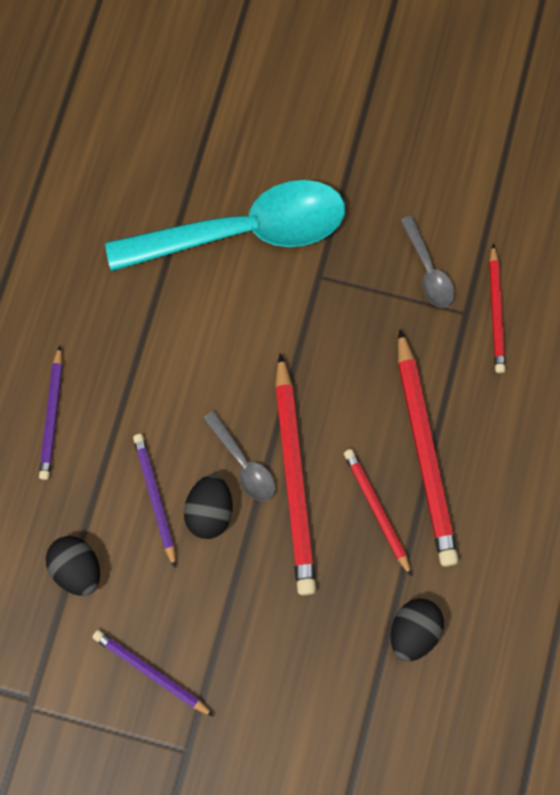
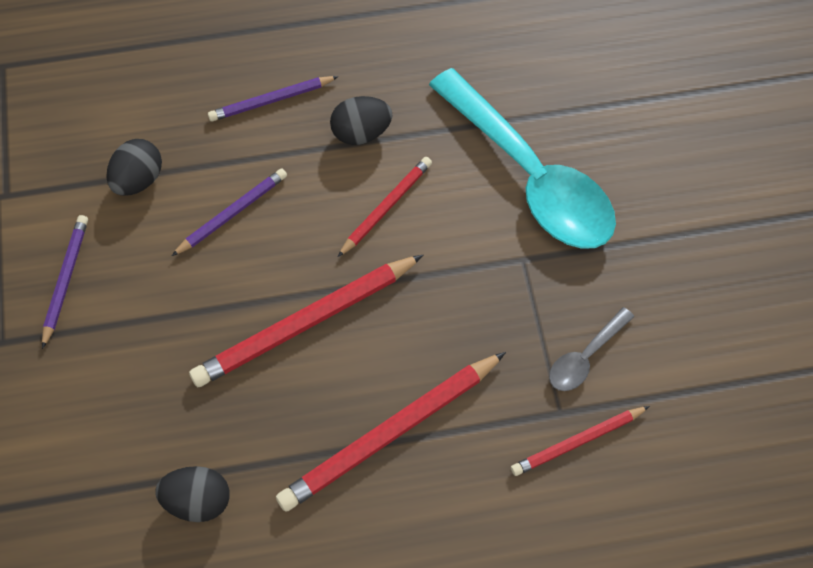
camera: 65 degrees right, 10 degrees down
(209, 511) = (239, 264): black egg -> black egg (361, 133)
(243, 463) = (300, 273): grey spoon -> none
(376, 510) = (308, 412): red pencil -> red pencil (386, 207)

